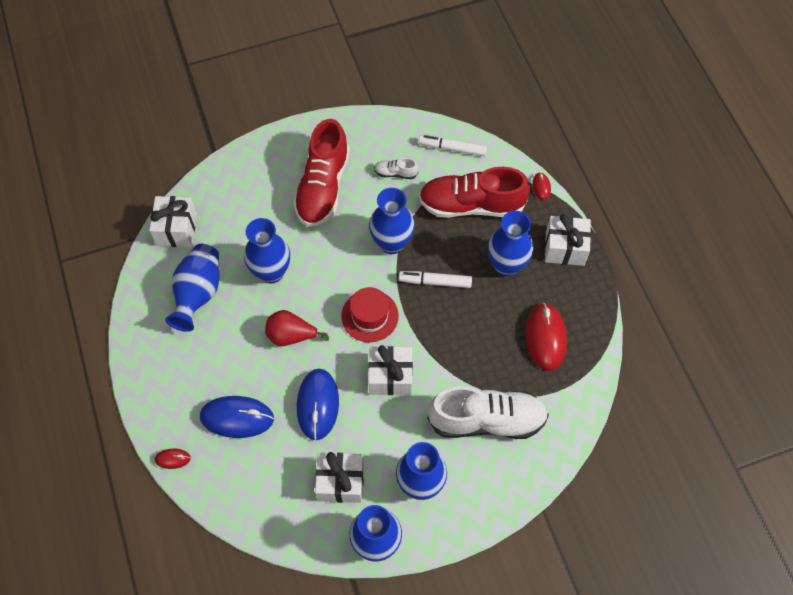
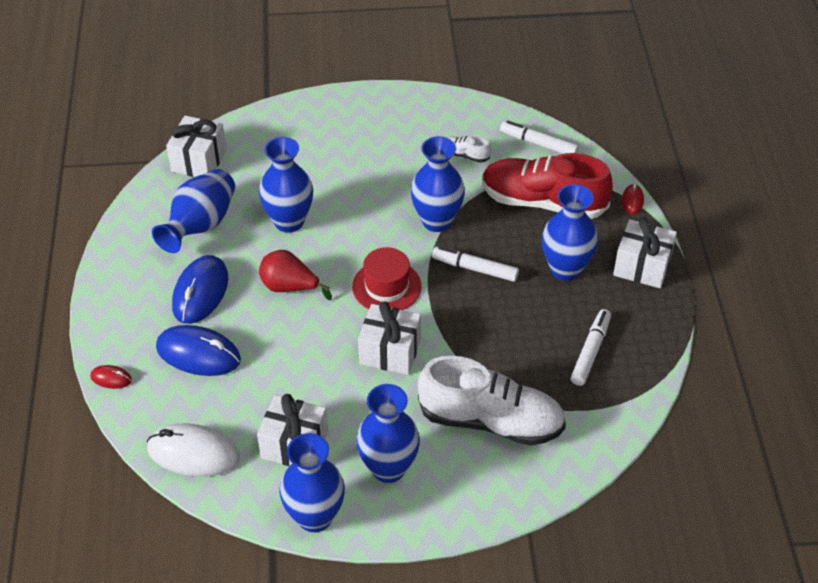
camera: 15 degrees right, 15 degrees down
(262, 511) = (193, 453): none -> white mouse
(317, 405) = (295, 361): blue mouse -> blue mouse (200, 292)
(323, 187) = (376, 152): red shoe -> none
(545, 338) = (590, 352): red mouse -> white marker

